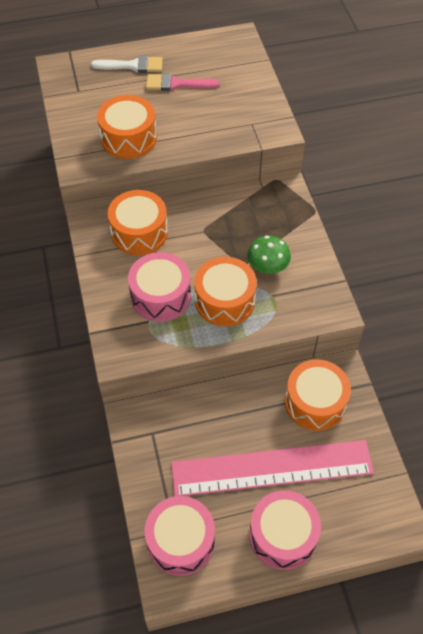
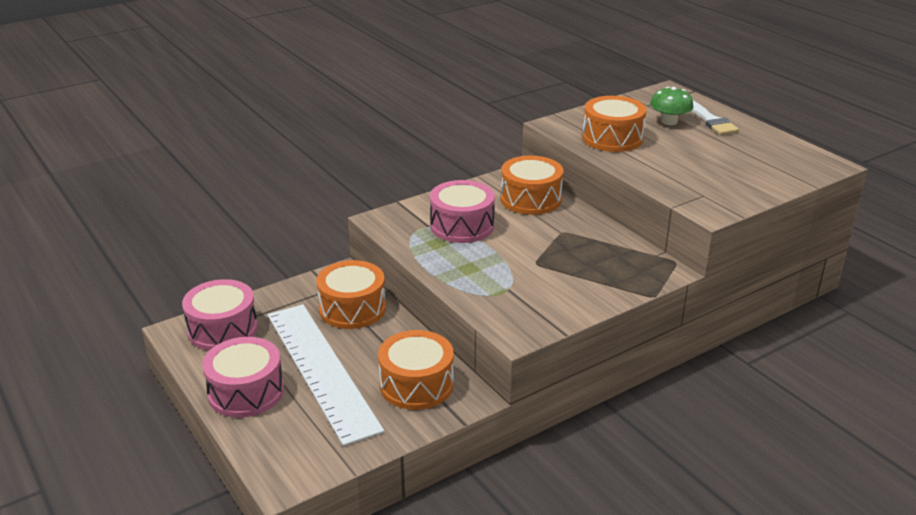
camera: 70 degrees right, 25 degrees down
(176, 84) = (713, 146): pink brush -> none
(224, 300) = (481, 261): orange drum -> orange drum (352, 309)
(267, 267) = (545, 279): green mushroom -> green mushroom (669, 121)
(272, 468) = (321, 369): pink ruler -> white ruler

